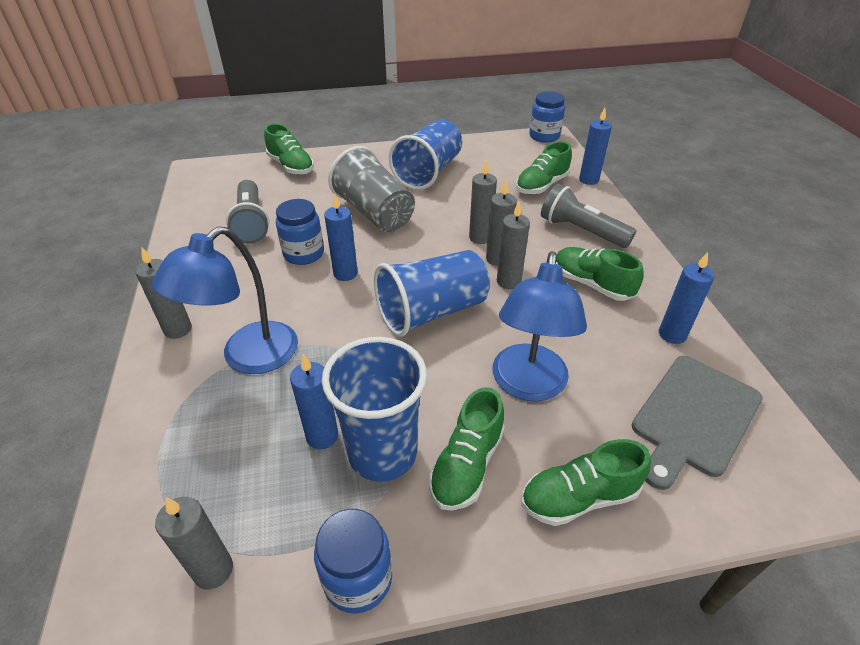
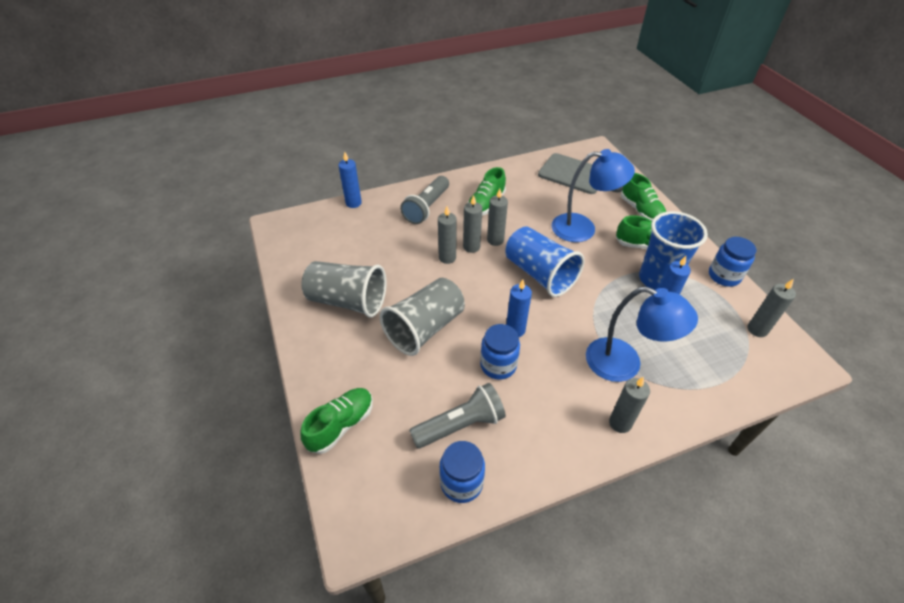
camera: 100 degrees left, 5 degrees up
(428, 172) = (347, 301): blue cup -> grey cup
(541, 185) = (365, 228): green shoe -> none
(544, 136) = (274, 228): blue jar -> blue jar (461, 483)
(672, 334) = (520, 177): blue candle -> none

